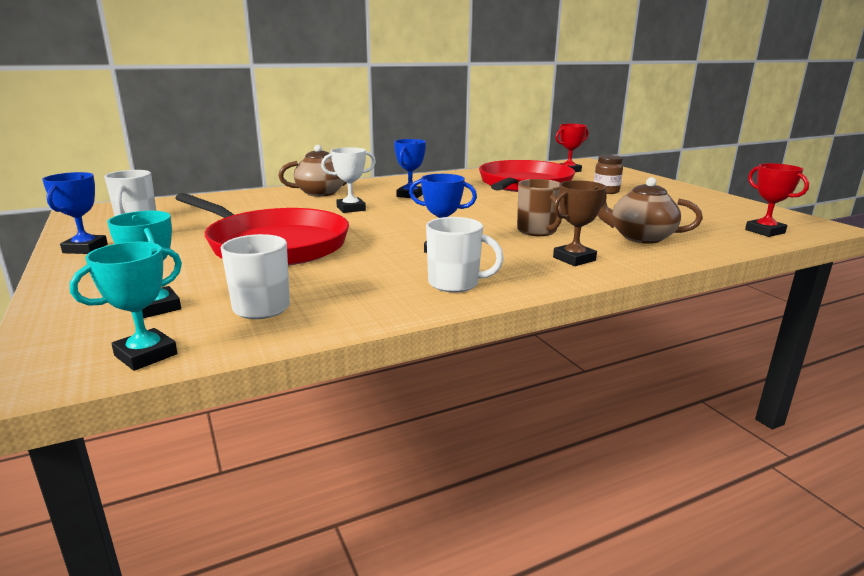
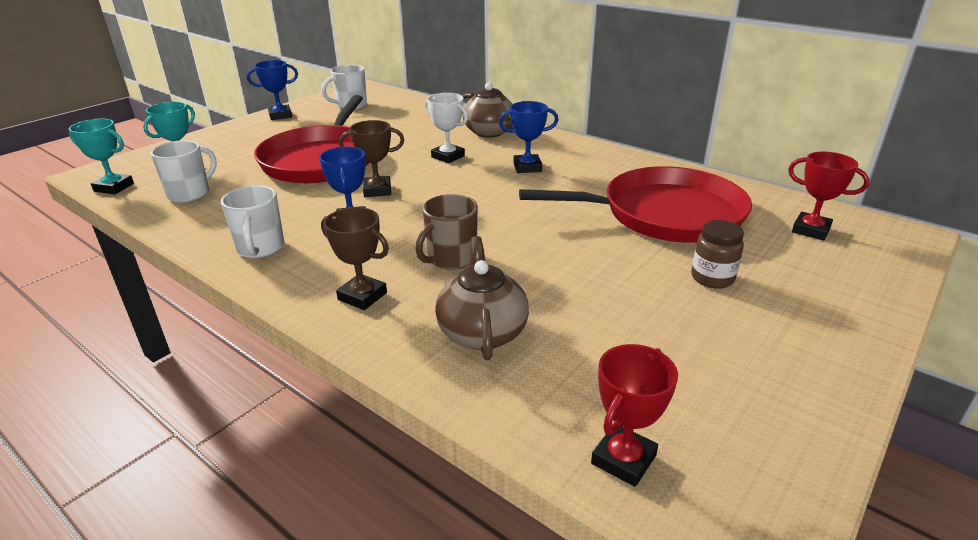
camera: 65 degrees right, 10 degrees up
(386, 235) = (377, 190): none -> brown trophy

